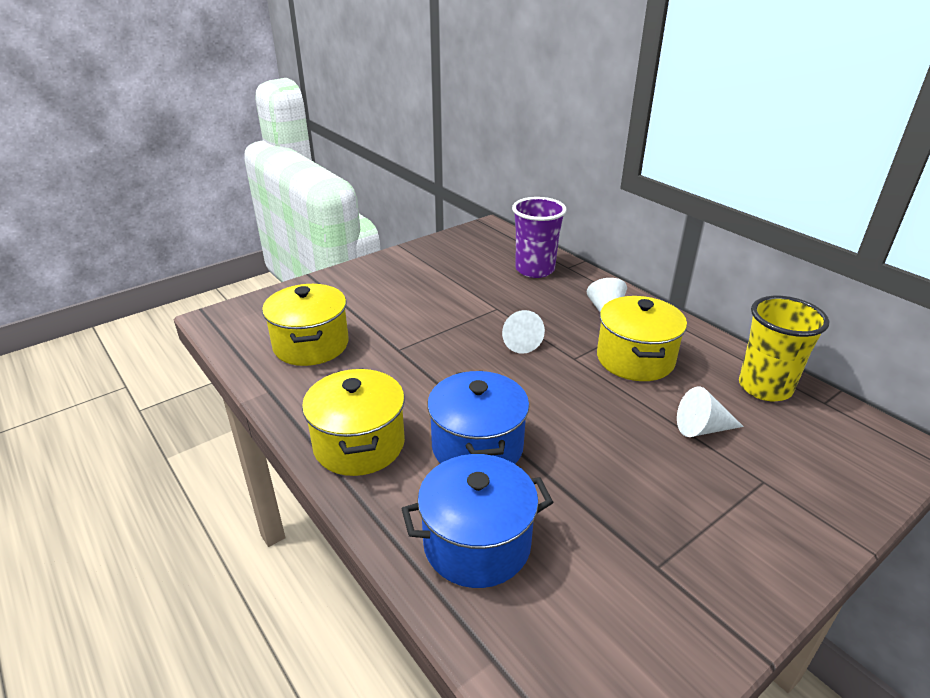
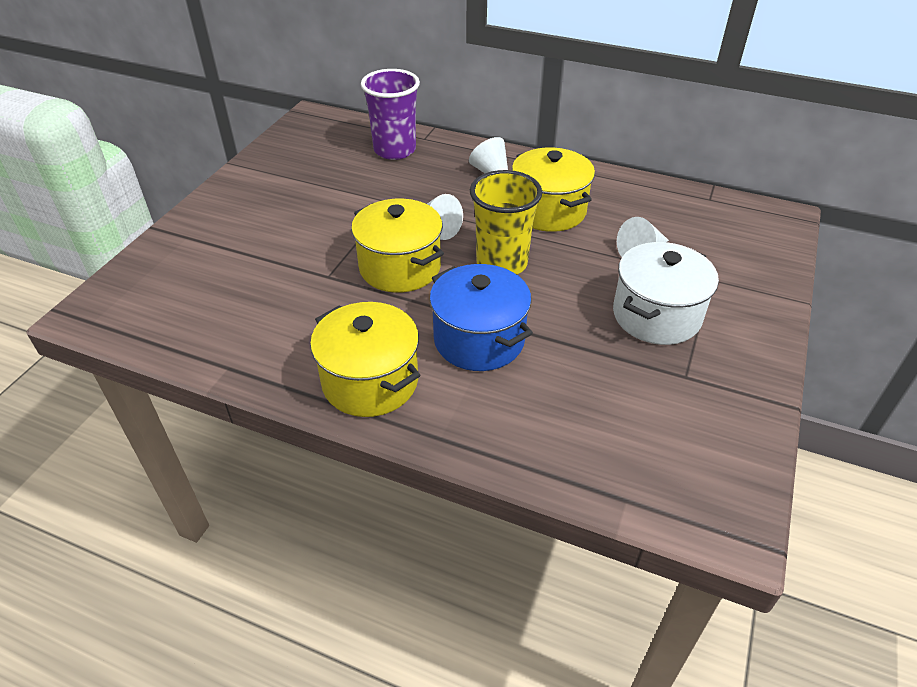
camera: 30 degrees left, 10 degrees up
(311, 345) = (230, 304): yellow pot -> yellow pot (400, 267)
(477, 544) = (544, 420): blue pot -> none
(671, 494) = (656, 315): none -> white pot
(764, 387) = (661, 201): yellow cup -> yellow cup (501, 263)

